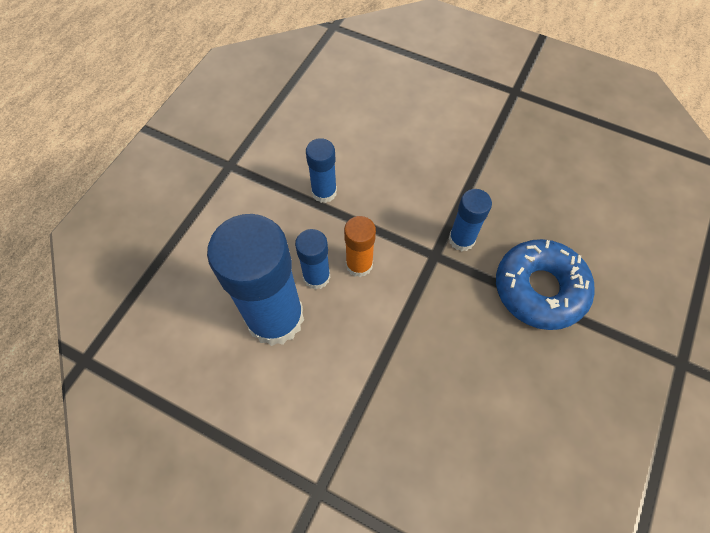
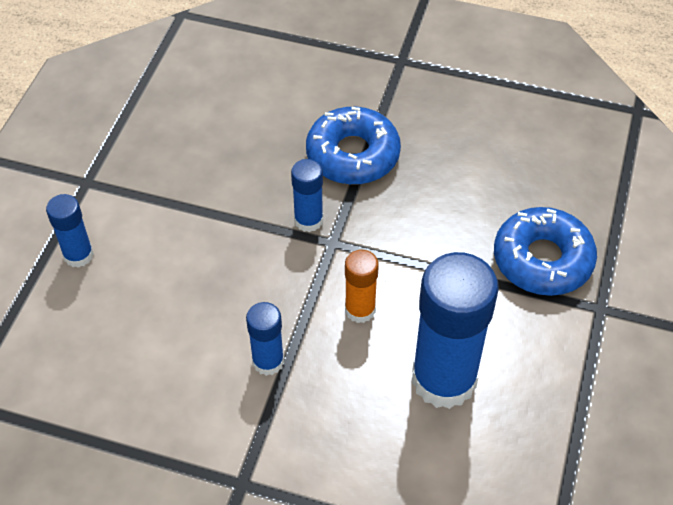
camera: 100 degrees left, 10 degrees down
(316, 277) = (384, 348): blue glue stick -> blue glue stick (78, 255)
(388, 446) = (542, 260): none -> blue donut

